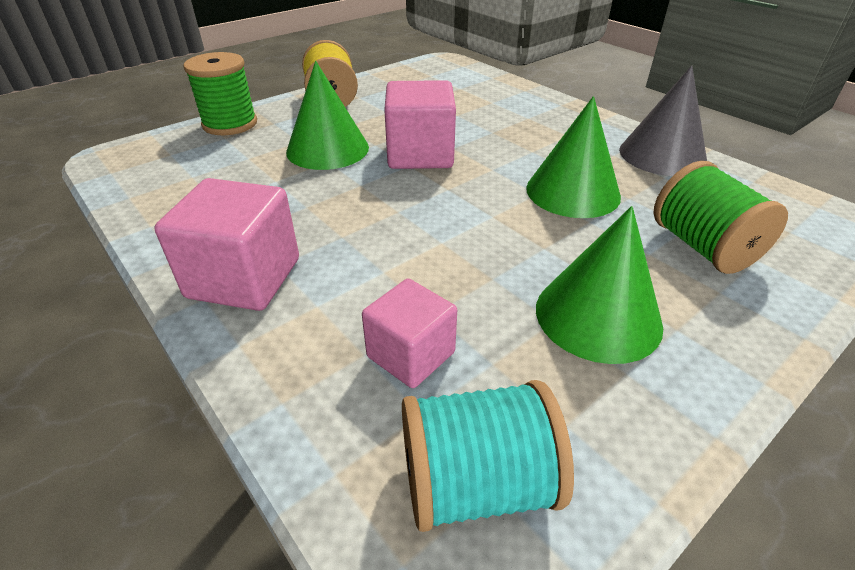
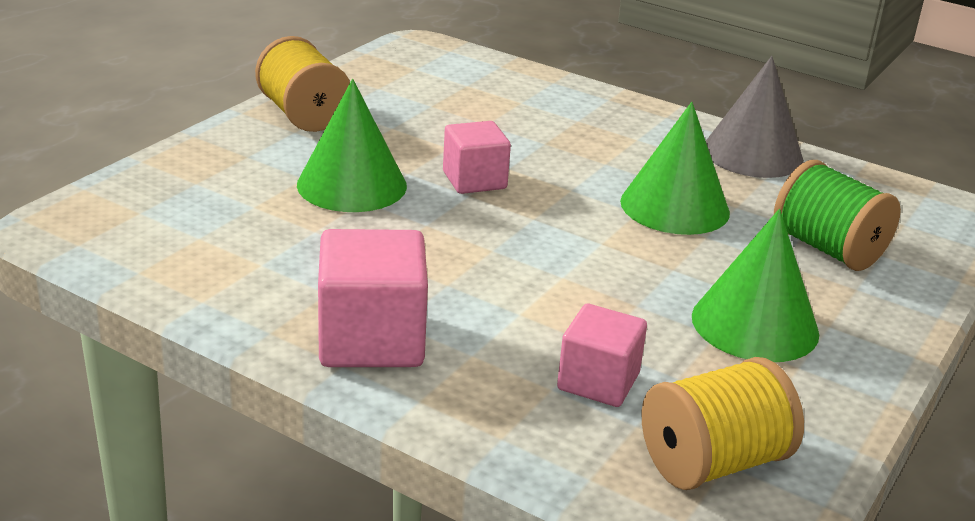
camera: 20 degrees left, 10 degrees down
(230, 124) = (187, 163): green spool -> none
(420, 154) = (474, 180): pink cube -> pink cube, size x0.65
(476, 483) = (713, 463): turquoise spool -> yellow spool

